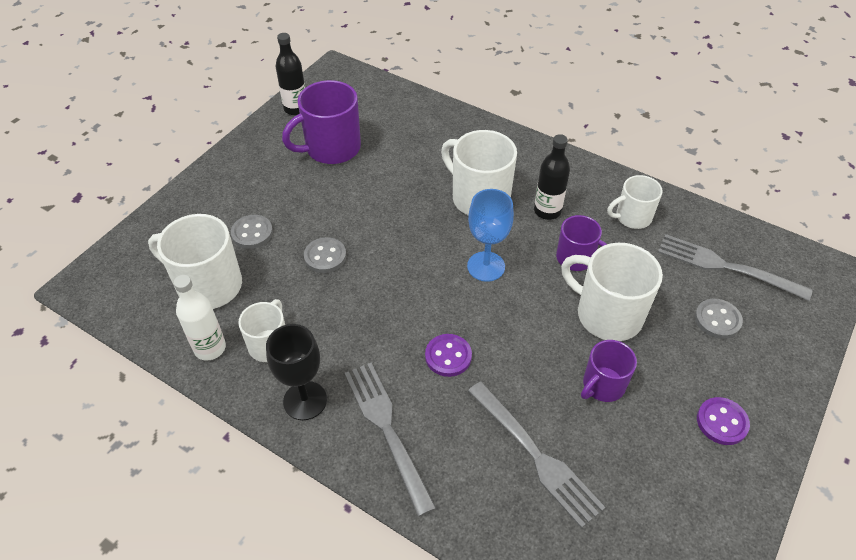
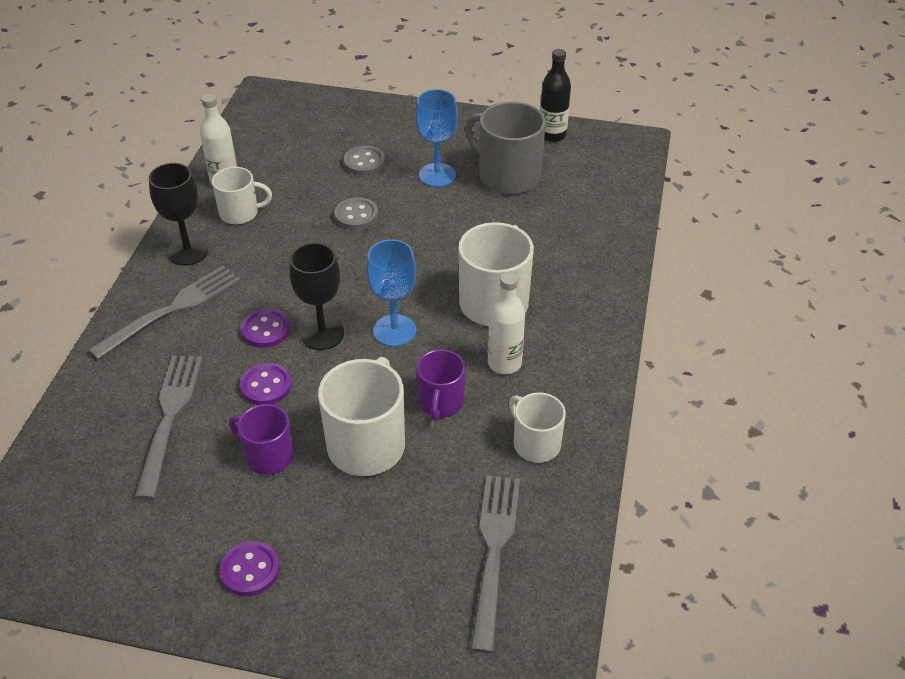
camera: 70 degrees right, 5 degrees down
(208, 285) = (291, 158): white mug -> none
(302, 189) = (437, 175): none -> blue goblet
(331, 148) = (508, 176): purple mug -> grey mug
(470, 316) = (322, 334): none -> black goblet
(519, 370) = (266, 386): none -> purple button
(535, 455) = (169, 418): grey fork -> grey fork turned 150 degrees clockwise
(547, 211) = (504, 363): black bottle -> white bottle
(717, 320) = (400, 551): grey button -> none

